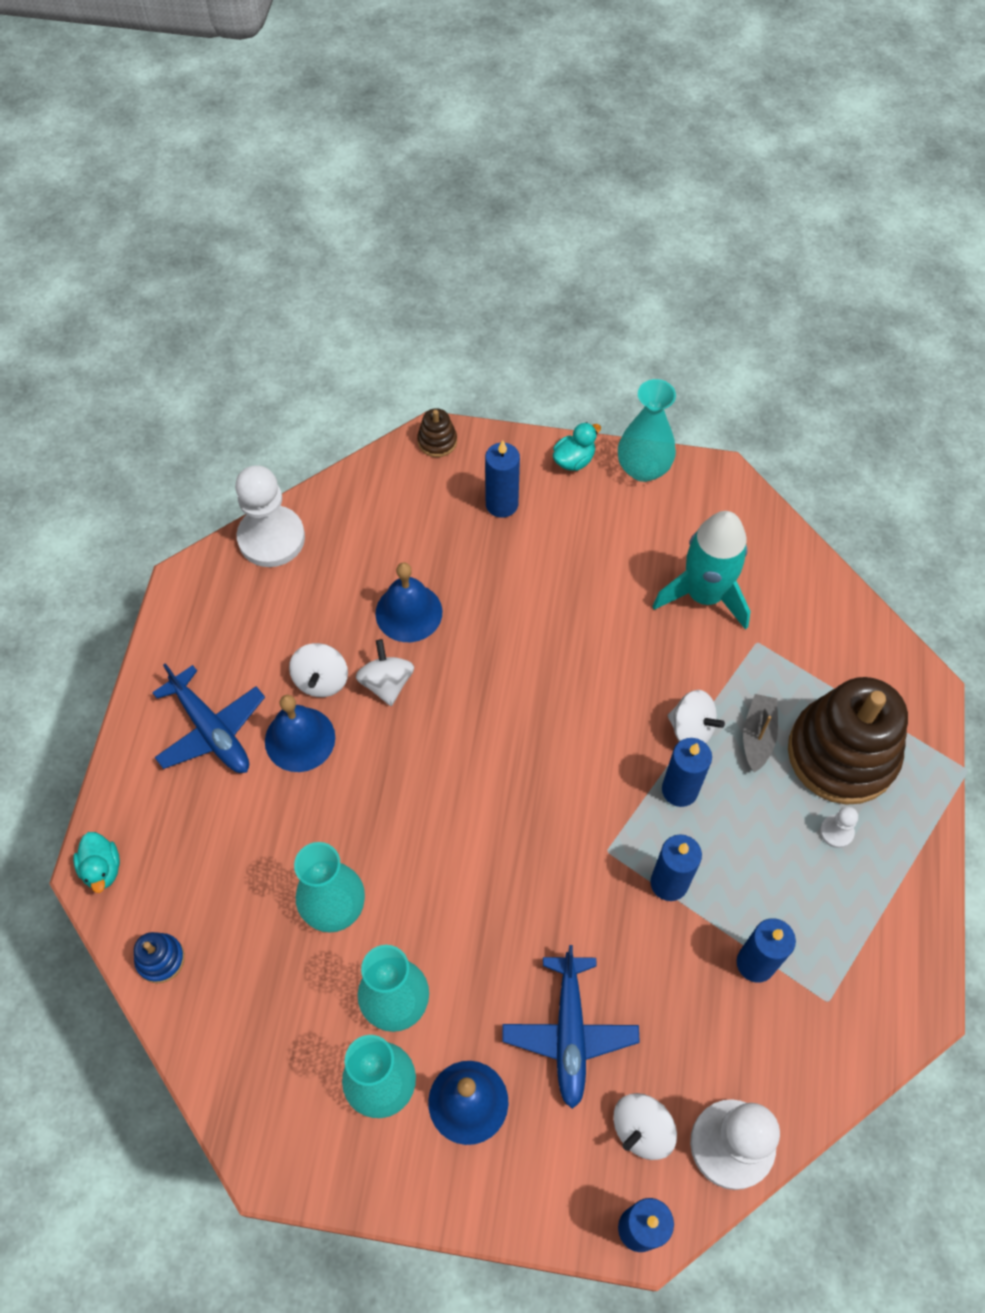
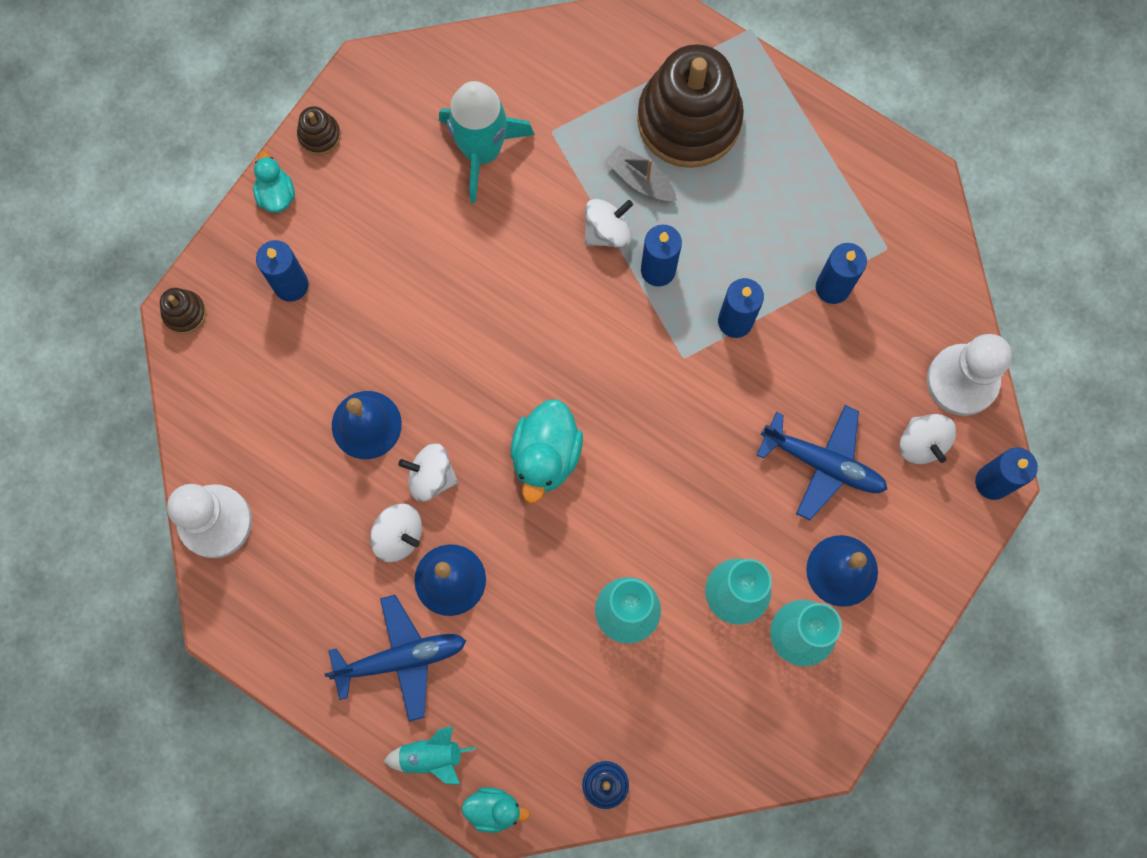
camera: 65 degrees left, 15 degrees up
(132, 794) = (431, 756): none -> turquoise rocket
(451, 769) = (546, 455): none -> turquoise duck
(643, 468) = (319, 135): turquoise vase -> brown stacking toy
(836, 832) = (754, 163): white pawn -> none

